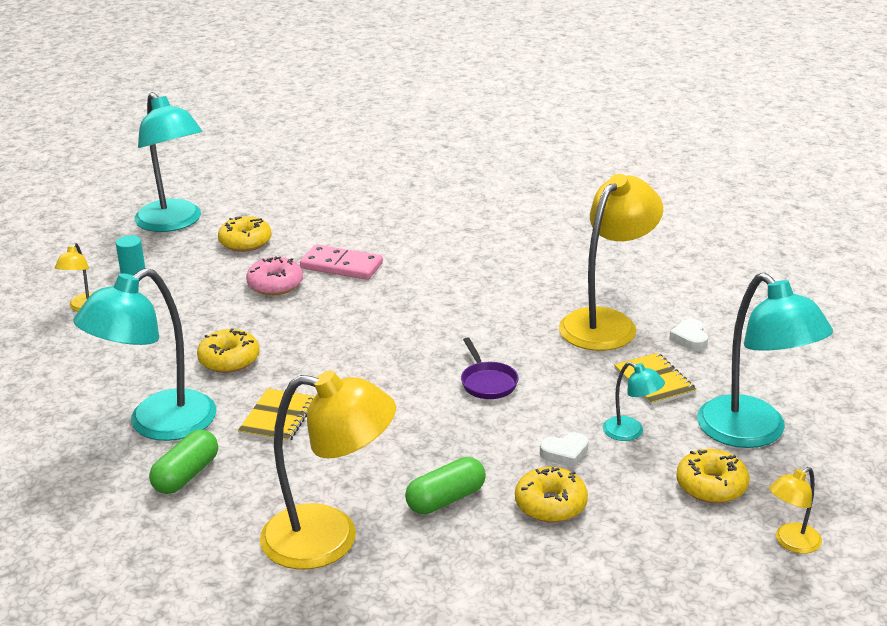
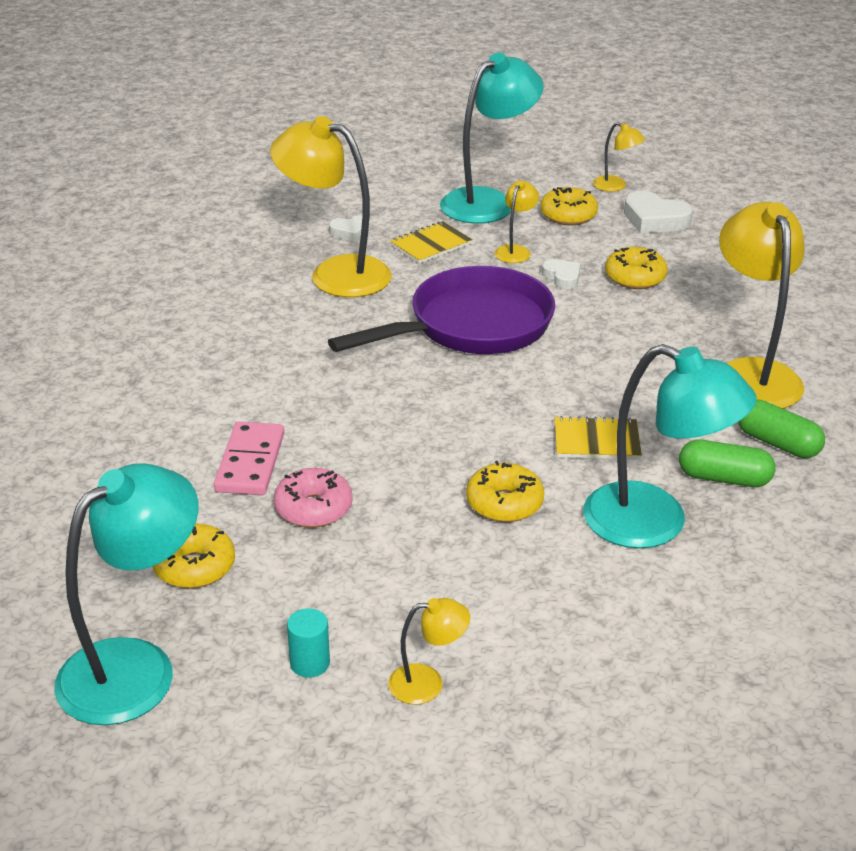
camera: 105 degrees left, 5 degrees up
(446, 499) = (660, 325): green capsule -> green capsule (777, 443)
(487, 382) = (471, 326): purple pan -> purple pan, size x2.42
(630, 432) = (515, 251): turquoise lamp -> yellow lamp
(692, 555) = (654, 219): none -> white heart

